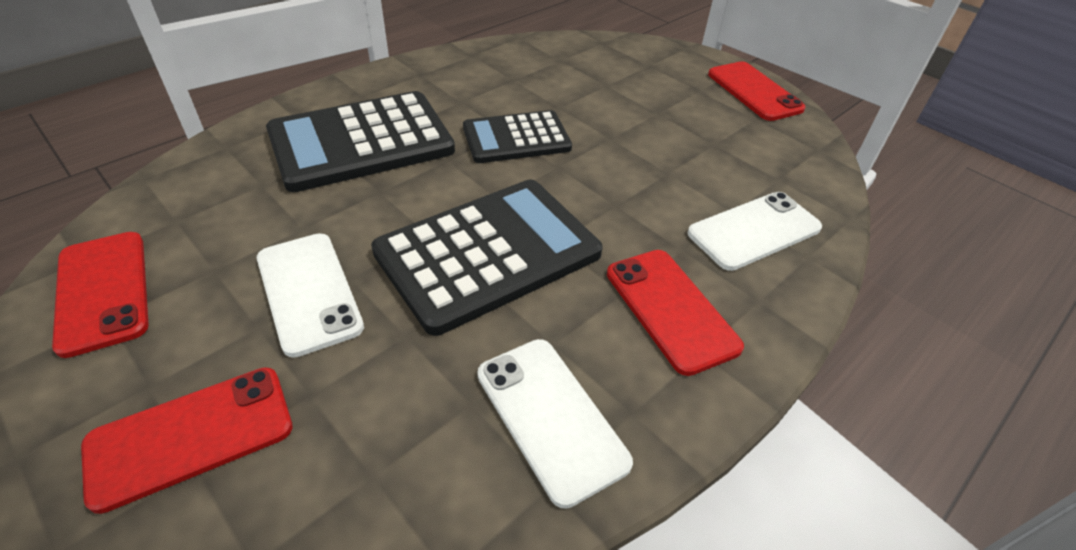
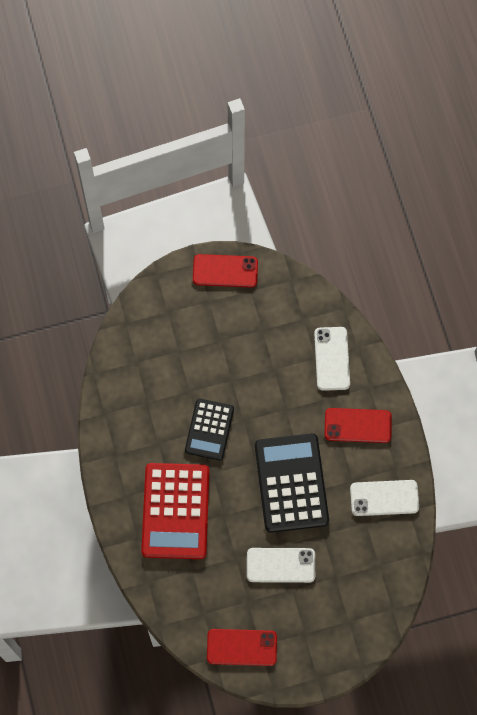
camera: 60 degrees left, 25 degrees up
(191, 436) = (335, 621): red phone -> none
(361, 142) = (175, 511): black calculator -> red calculator

